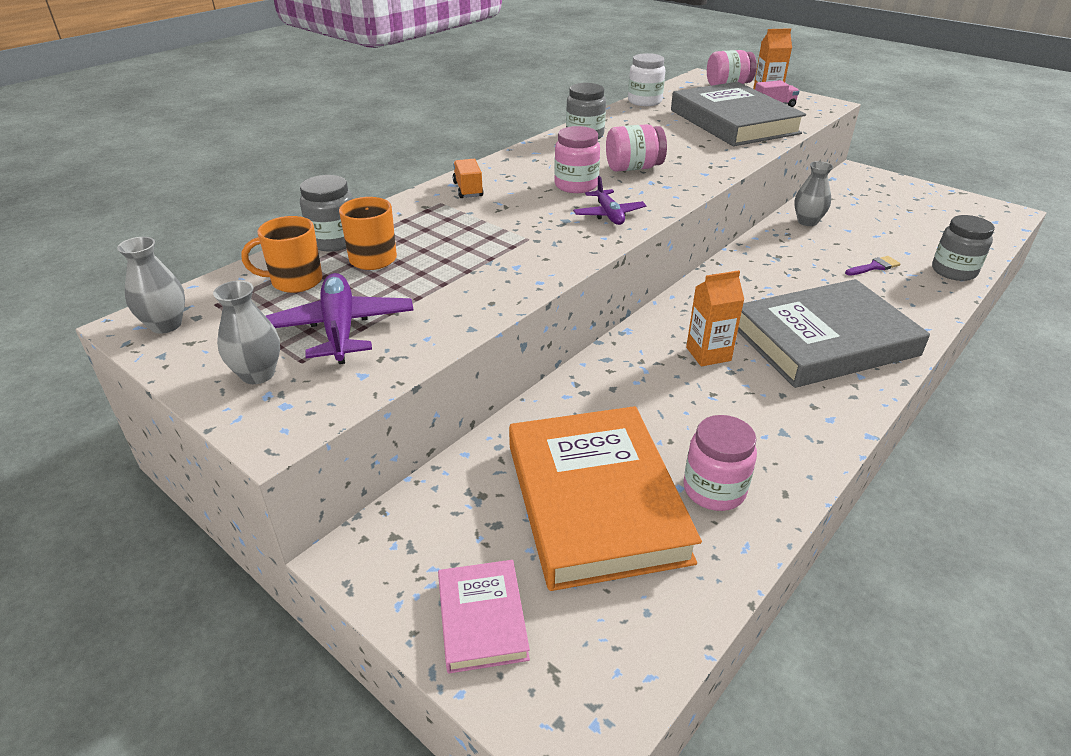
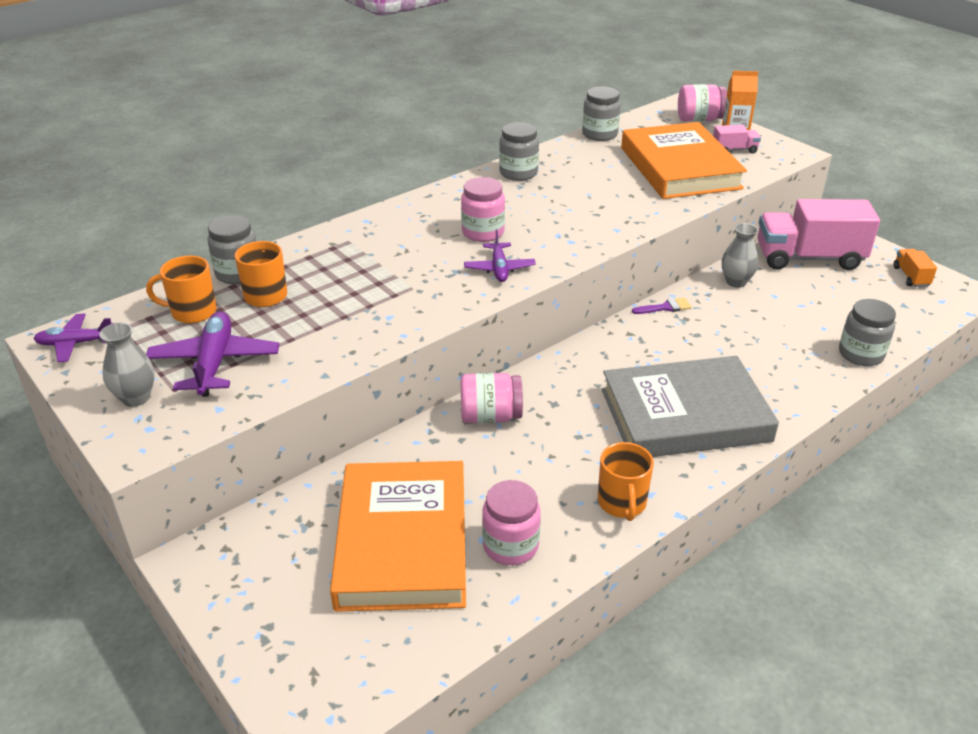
camera: 10 degrees right, 0 degrees up
(166, 325) = (75, 343): grey vase -> purple plane
(468, 189) = (379, 228): orange truck -> orange truck (911, 277)
(482, 619) = (272, 625): pink book -> none
(633, 168) = (548, 217): pink jar -> pink jar (490, 416)
(644, 101) = (599, 134): white jar -> grey jar
(708, 354) = (565, 416): orange carton -> none
(733, 122) = (679, 168): grey book -> orange book
(807, 431) = (622, 503): none -> orange mug
(860, 197) = (809, 258): none -> pink truck
(874, 267) = (779, 341): purple brush -> purple brush (665, 307)

